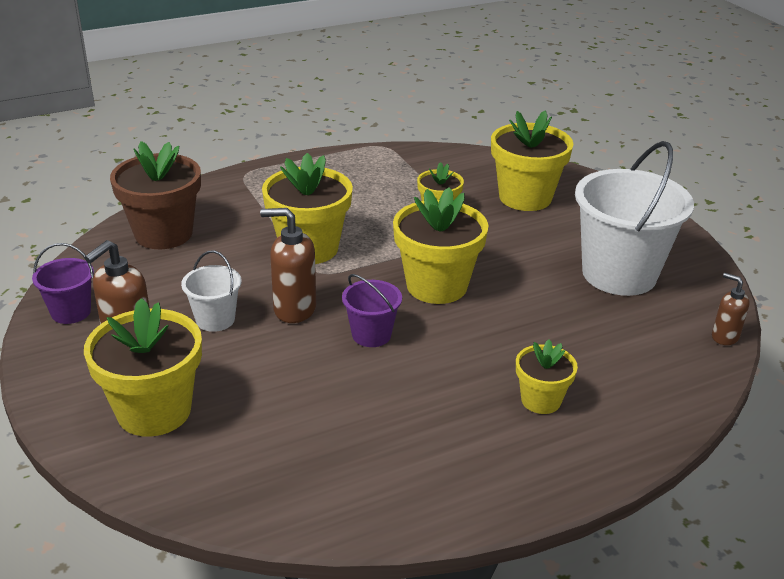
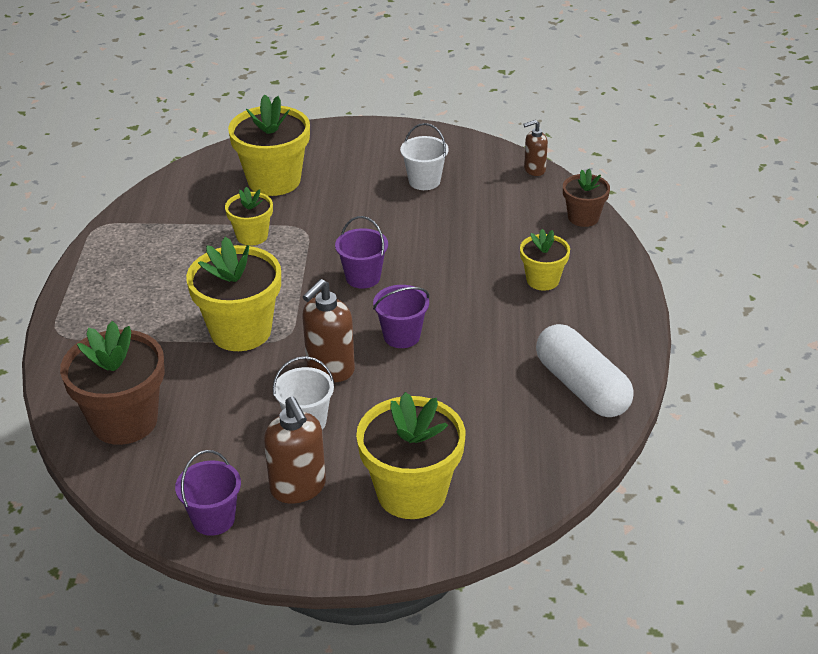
camera: 60 degrees left, 5 degrees up
(385, 484) = (581, 387): none -> white capsule
(436, 286) = (363, 277): yellow flower pot -> purple bucket
(619, 274) = (424, 181): white bucket -> white bucket, size x0.48
(682, 398) = (583, 217): none -> brown flower pot

